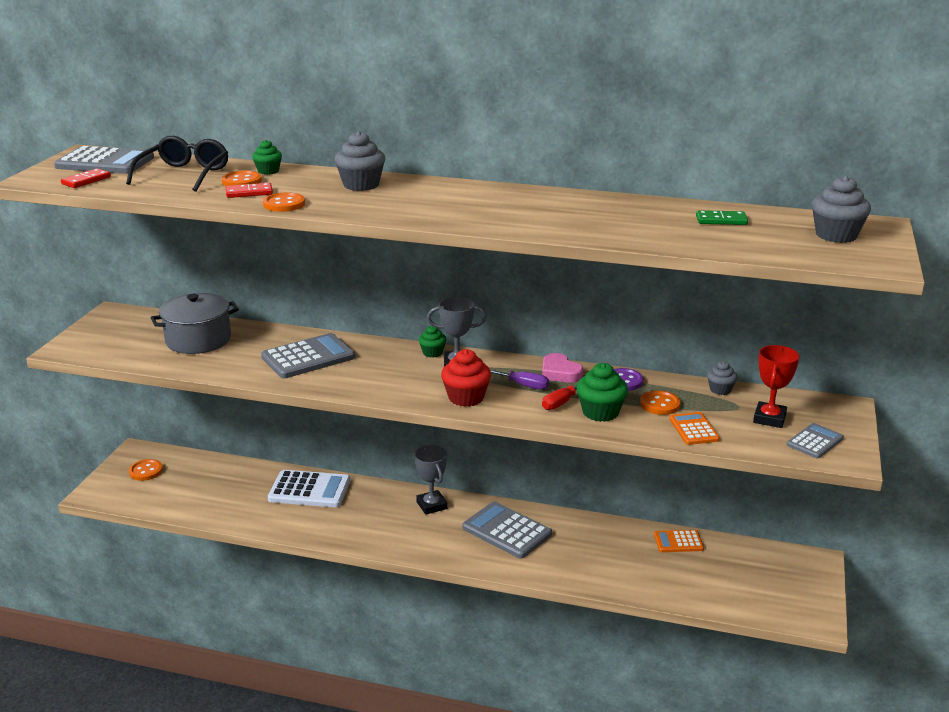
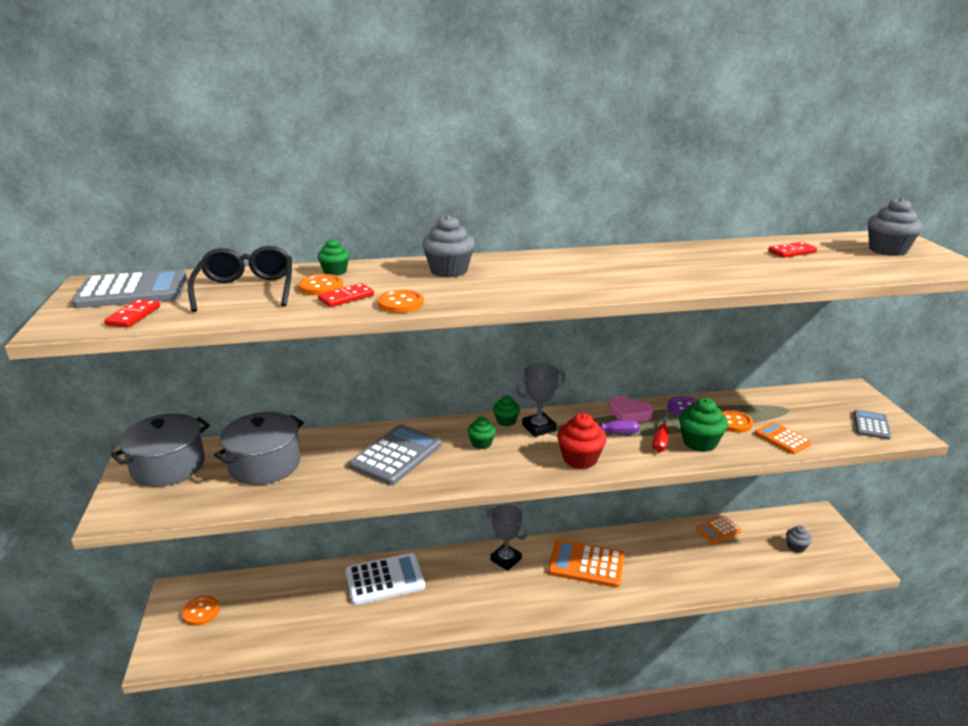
camera: 25 degrees left, 0 degrees up
(127, 324) = (168, 466): none -> grey pot
(390, 365) = (481, 443): none -> green cupcake
(507, 531) = (586, 564): grey calculator -> orange calculator
(720, 390) = (759, 398): grey cupcake -> grey cupcake (796, 547)
(721, 220) = (792, 252): green domino -> red domino
(769, 418) = (820, 414): red trophy -> none

